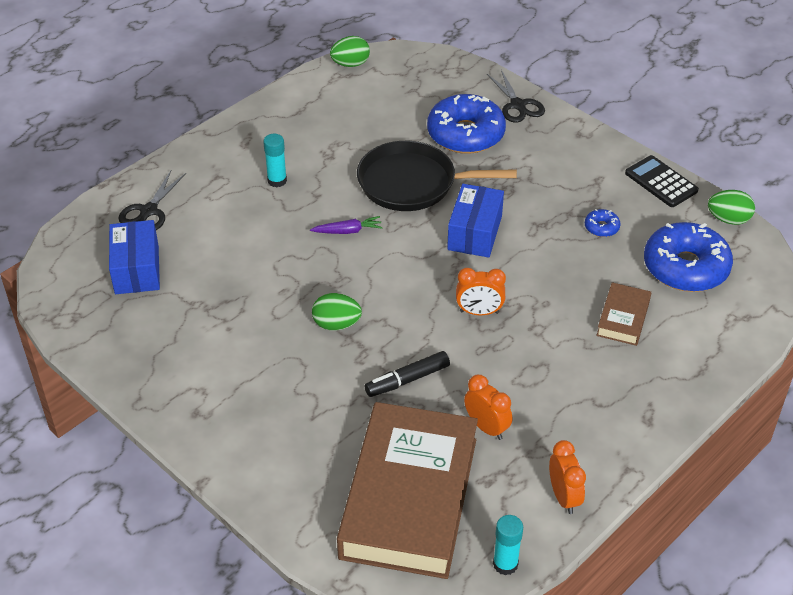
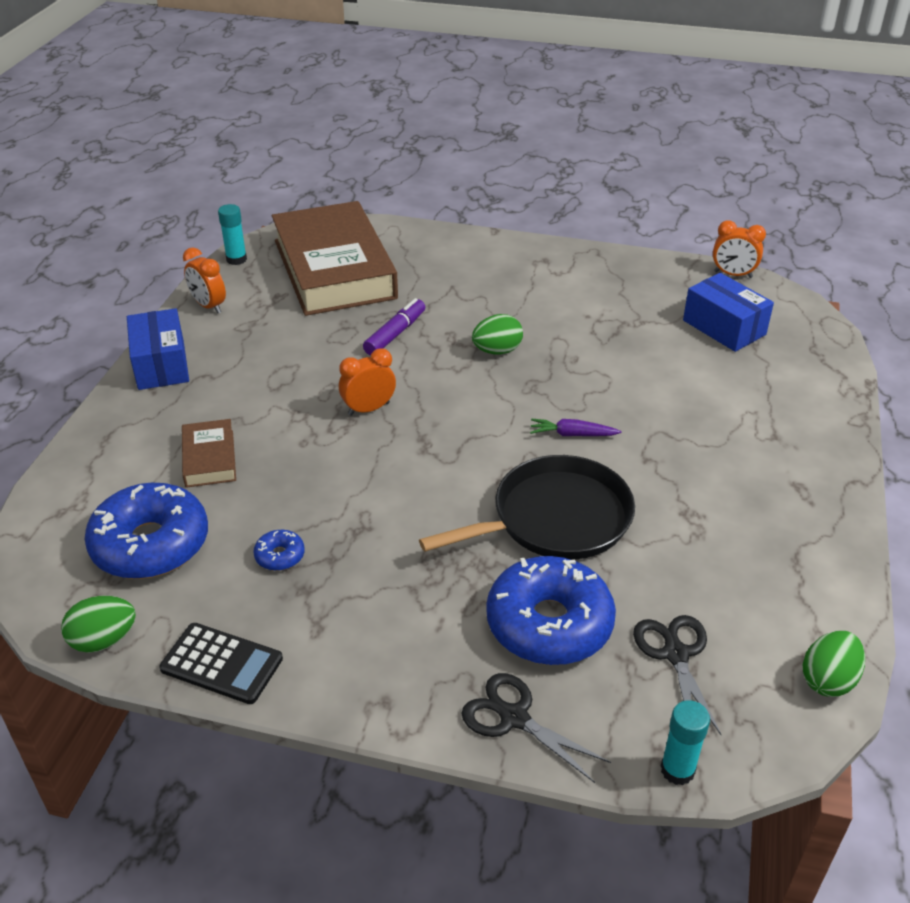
camera: 150 degrees right, 5 degrees down
(149, 211) = (788, 376): black scissors -> black scissors (675, 654)
(277, 181) = (708, 458): turquoise glue stick -> turquoise glue stick (677, 770)
(348, 231) = (572, 434): purple carrot -> purple carrot turned 45 degrees clockwise
(407, 380) = (395, 334): black marker -> purple marker
(474, 233) = (432, 487): blue box -> blue box (161, 365)
(486, 427) = (300, 326): orange clock -> orange clock (733, 274)

